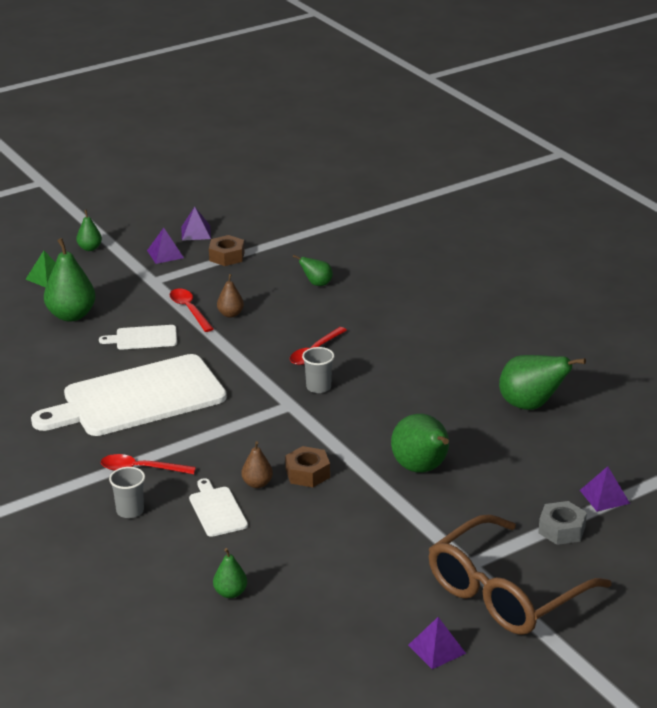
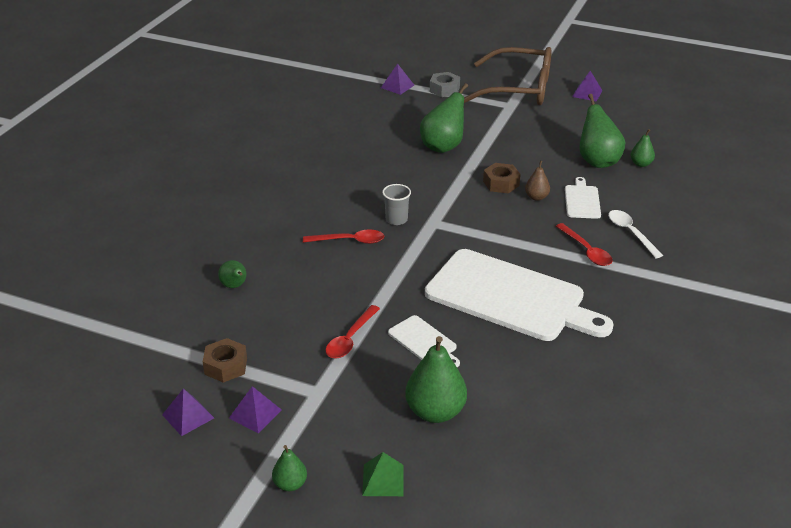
camera: 125 degrees left, 5 degrees up
(130, 511) = (631, 233): grey cup -> white spoon
(217, 510) = (582, 200): white cutting board -> white cutting board turned 150 degrees clockwise
(230, 314) = (334, 311): brown pear -> none
(531, 405) = (325, 133): green pear -> green pear (597, 161)

